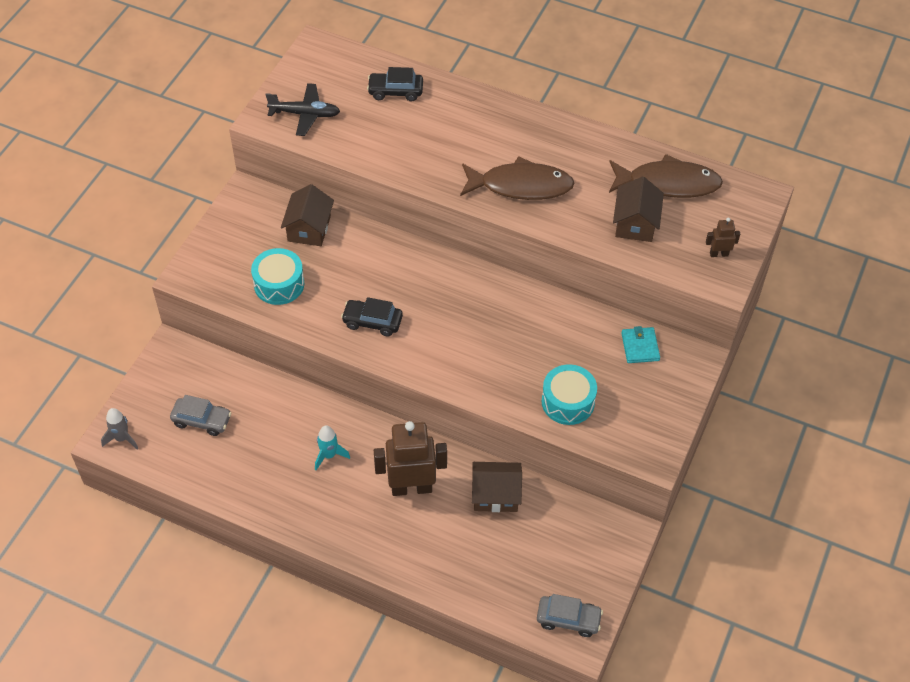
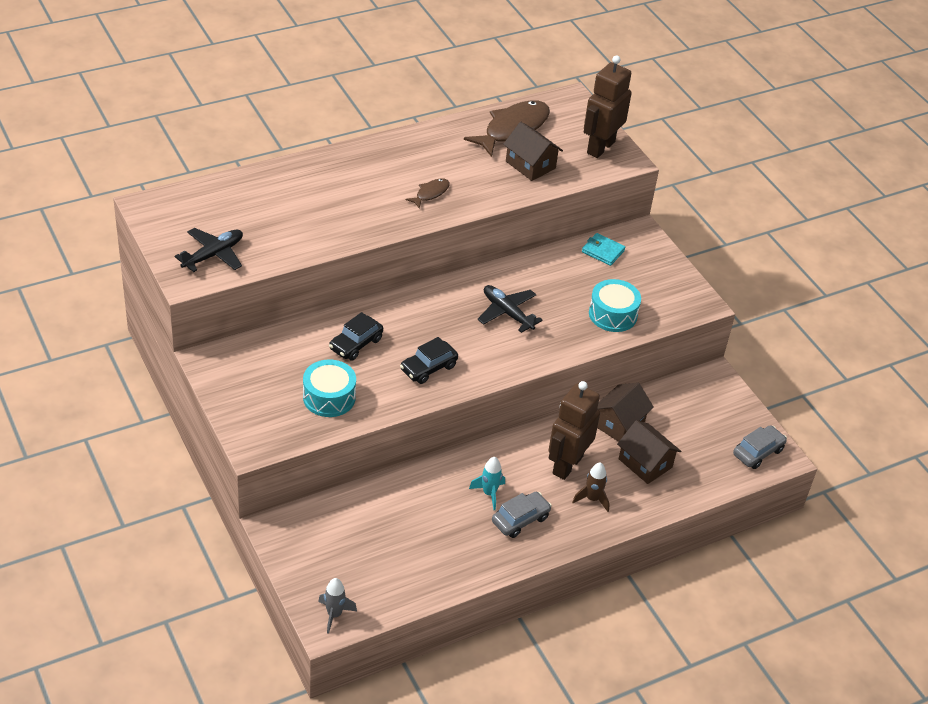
camera: 55 degrees left, 10 degrees down
(202, 420) = (372, 551): grey car -> grey car (520, 519)
(309, 228) = (292, 347): brown house -> brown house (645, 463)
(391, 528) = (592, 499): none -> brown rocket
(395, 91) = (254, 195): black car -> black car (356, 344)
(489, 331) = (507, 313): none -> black plane
(520, 186) = (430, 193): brown fish -> brown fish, size x0.48
(719, 254) = (600, 147): brown robot -> brown robot, size x2.21

